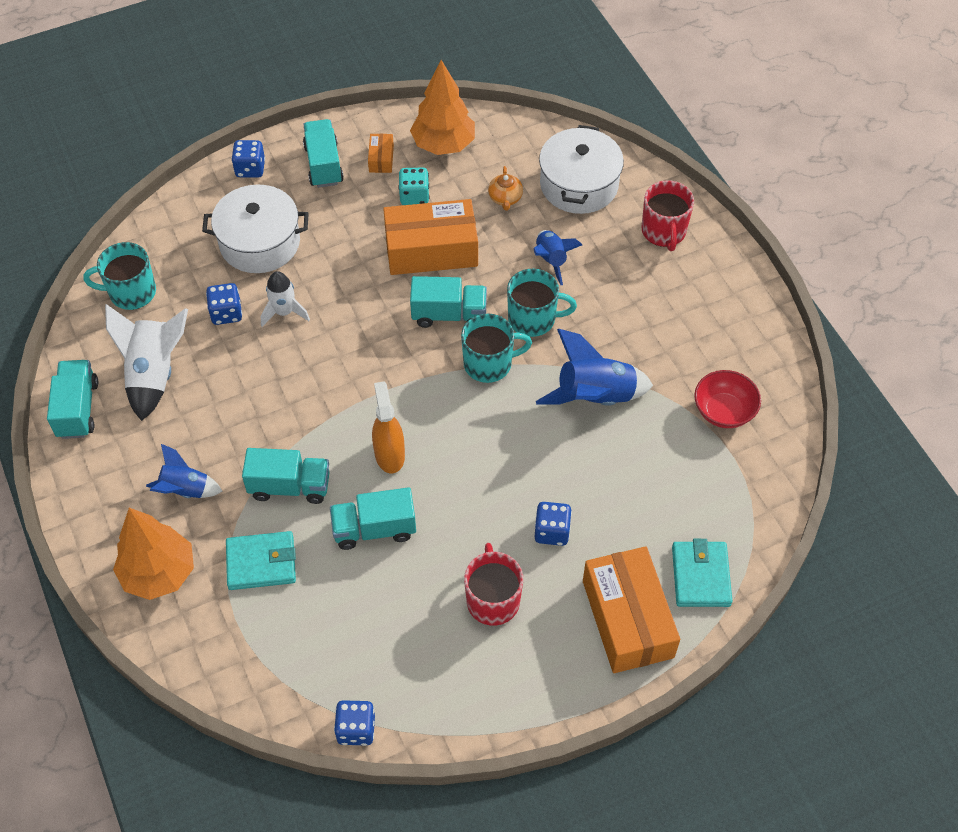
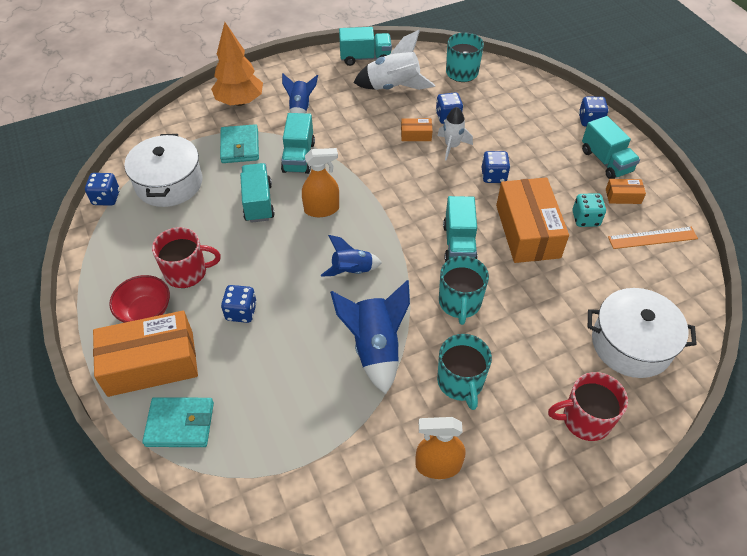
camera: 90 degrees right, 5 degrees down
(258, 350) = (416, 135): none -> orange box
(260, 242) = (517, 130): white pot -> white pot (169, 183)
(323, 165) = (606, 161): turquoise truck -> turquoise truck turned 75 degrees clockwise
(341, 273) = (493, 176): none -> blue dice
(443, 145) = (652, 238): orange tree -> orange ruler
(489, 363) = (409, 271): turquoise mug -> turquoise mug (460, 382)
(505, 198) = (598, 283): orange teapot -> none
(551, 260) = (530, 318): blue rocket -> blue rocket (352, 271)
(721, 347) = (438, 465): none -> orange spray bottle
(723, 411) = (358, 460): red bowl -> red bowl (145, 311)

